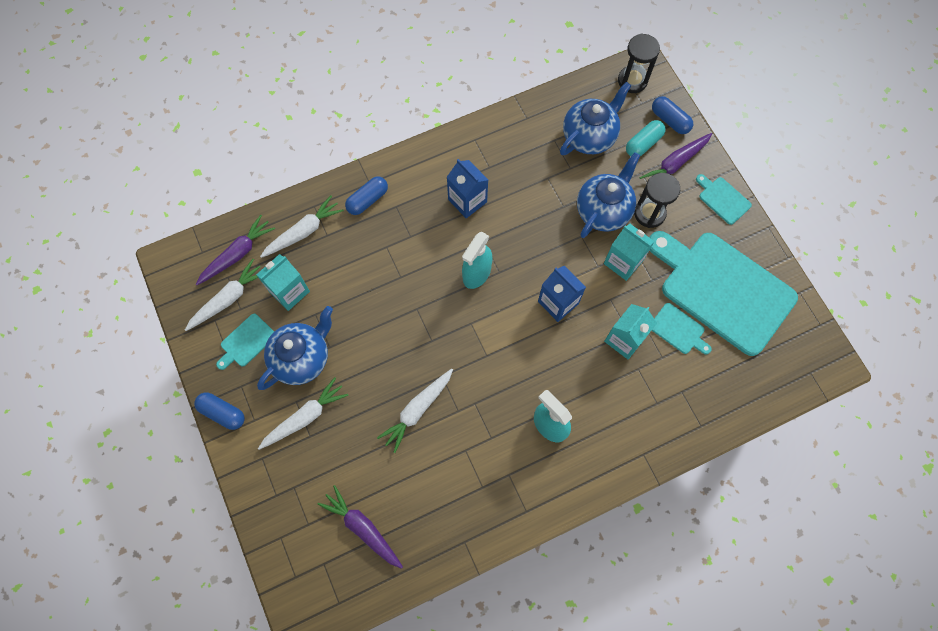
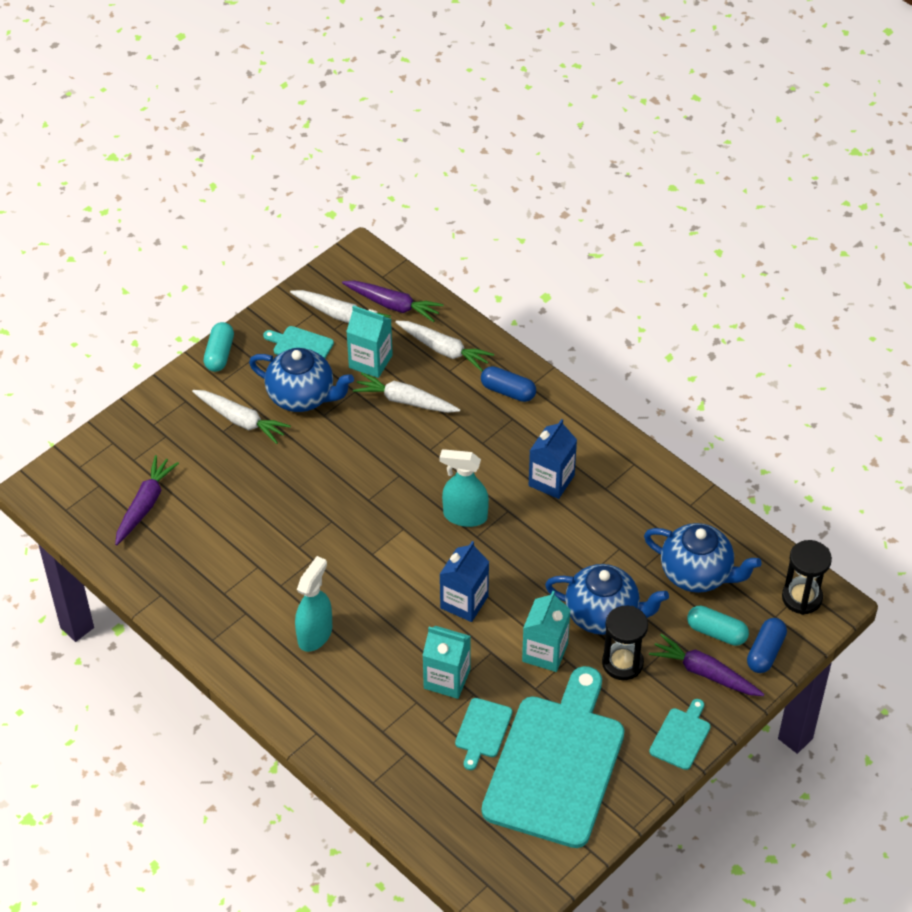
camera: 70 degrees right, 20 degrees down
(222, 413) = (219, 354): blue capsule -> turquoise capsule
(417, 410) = (285, 511): white carrot -> white carrot (405, 401)

